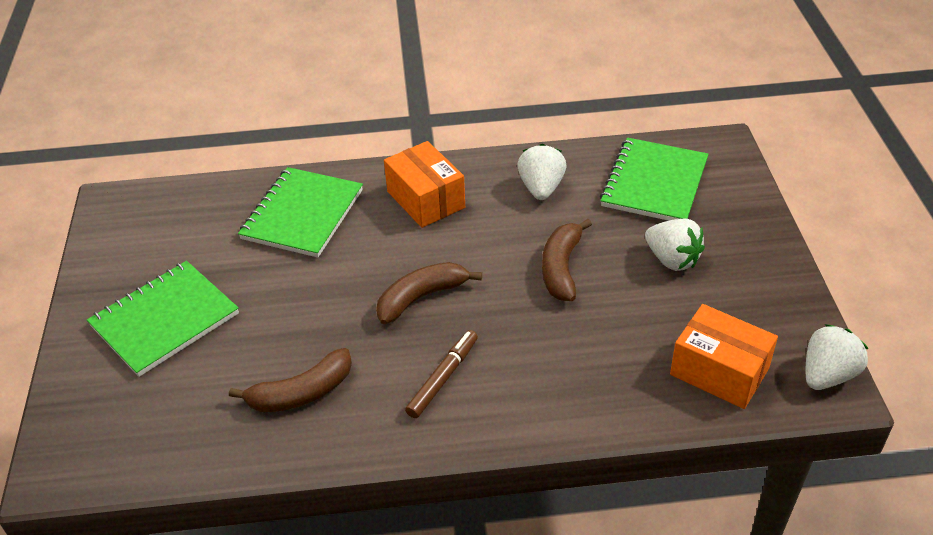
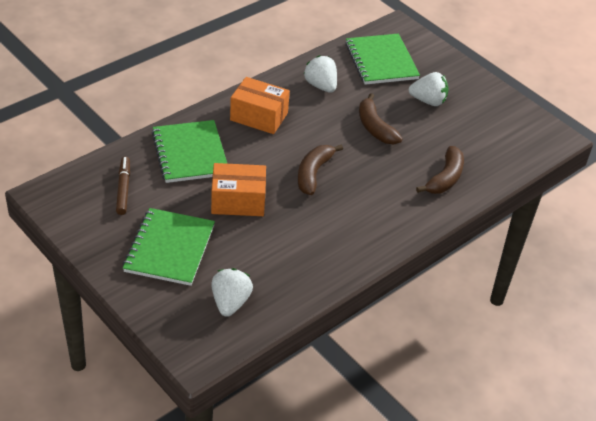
camera: 40 degrees left, 0 degrees up
(302, 393) = (298, 252): brown banana -> brown banana (445, 178)
(443, 378) = (368, 211): brown marker -> brown marker (123, 189)
(719, 371) = (500, 150): orange box -> orange box (238, 201)
(827, 375) = (549, 131): white strawberry -> white strawberry (230, 302)

